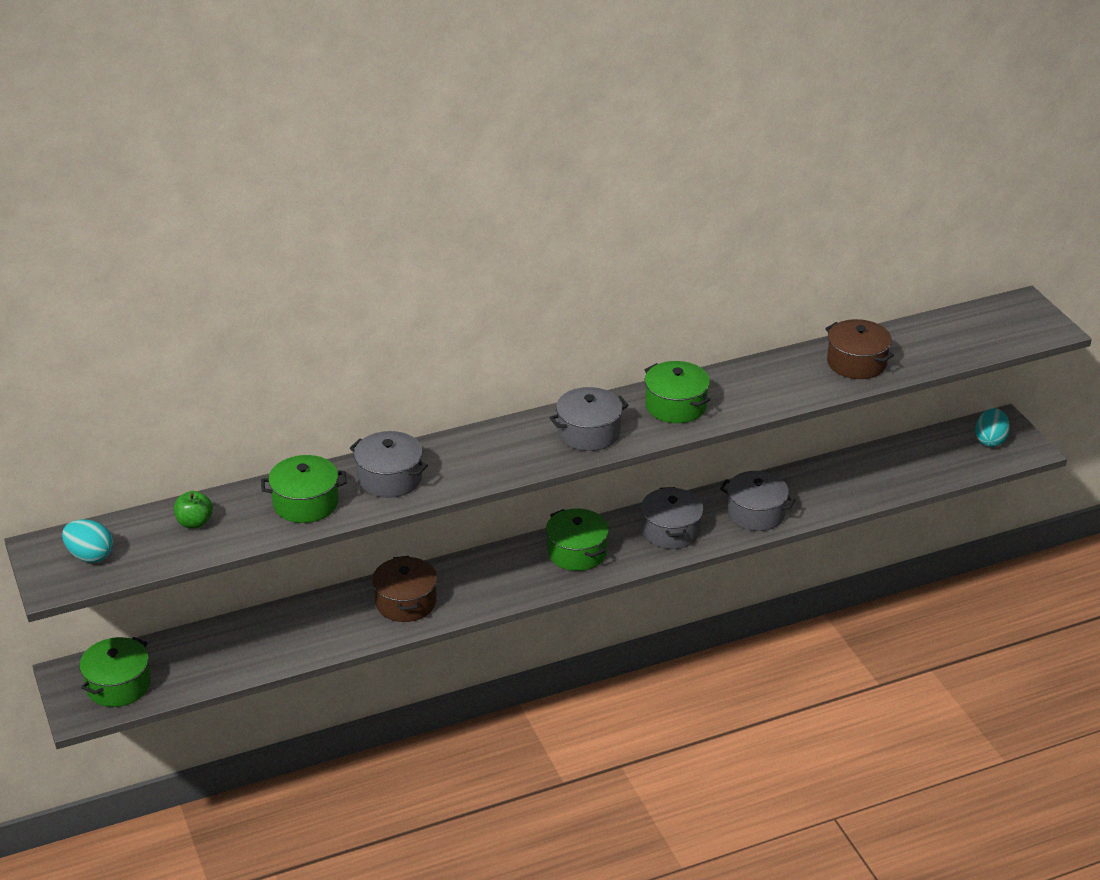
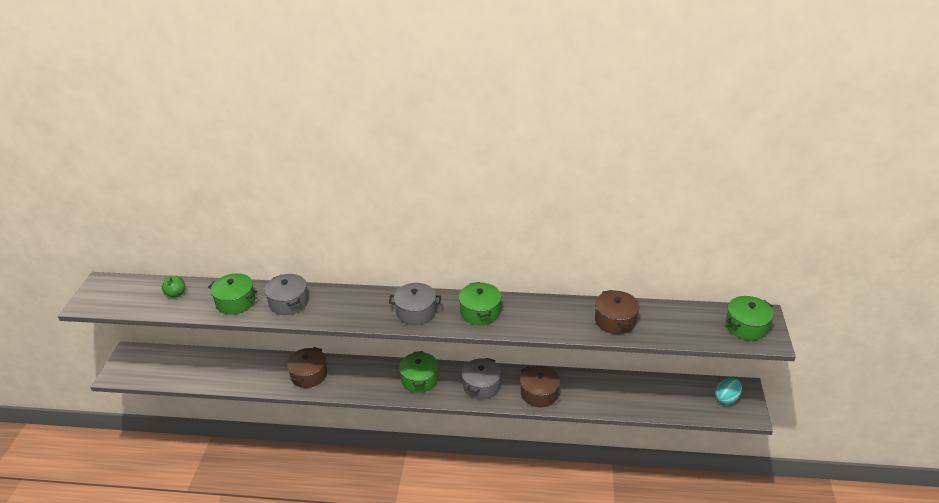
camera: 30 degrees right, 0 degrees up
(90, 556) = (114, 295): turquoise egg -> none
(118, 685) = (143, 367): green pot -> green pot (746, 326)
(756, 513) = (539, 393): grey pot -> brown pot

